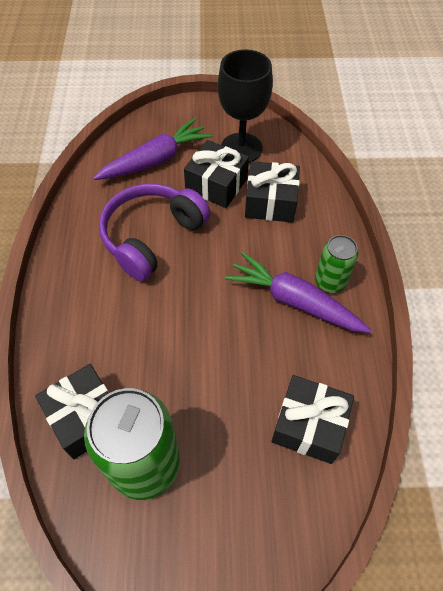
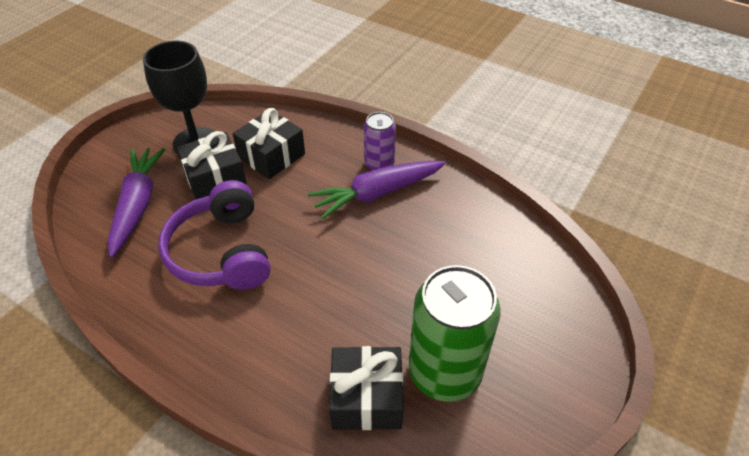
camera: 55 degrees left, 10 degrees down
(309, 425) = (487, 244): black gift -> none
(330, 281) = (379, 164): green can -> purple can

